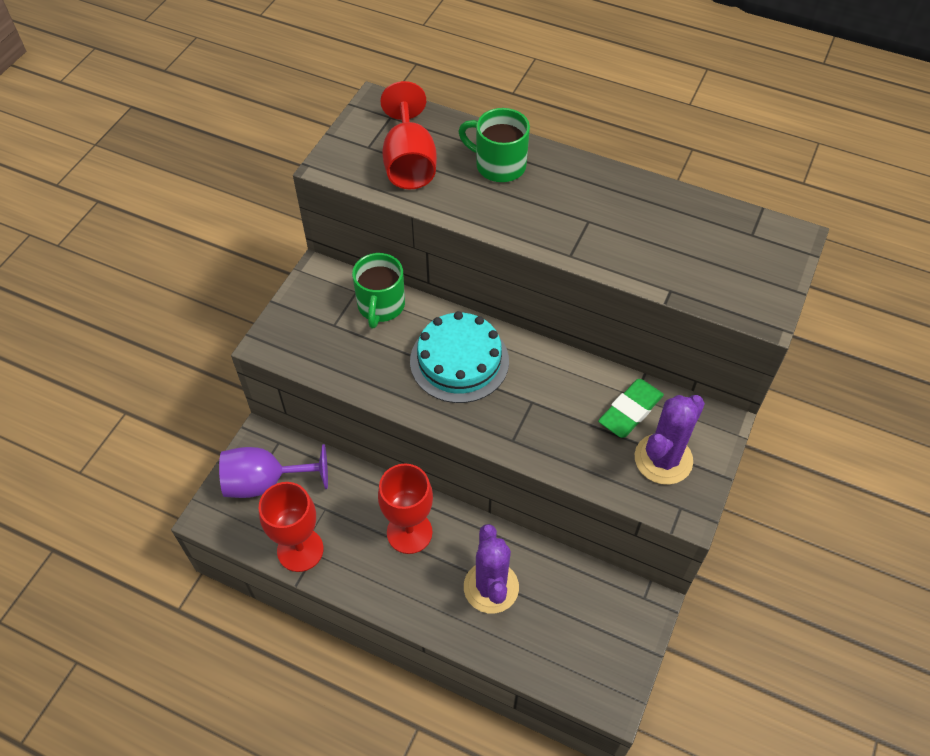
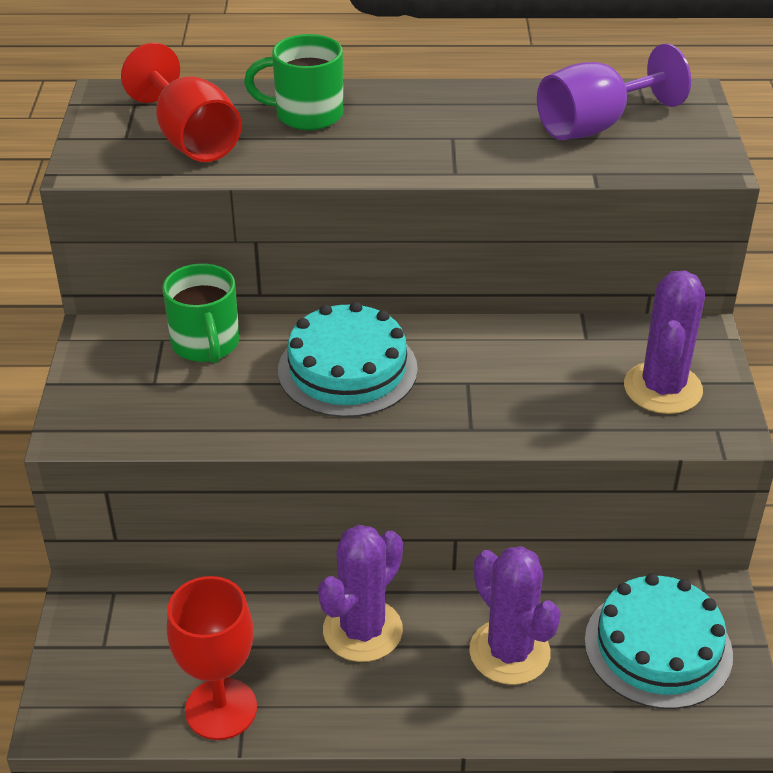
camera: 25 degrees left, 15 degrees down
(265, 482) = (121, 646): purple goblet -> purple goblet (595, 126)
(409, 532) = (362, 630): red goblet -> purple cactus
(588, 625) = (658, 647): none -> turquoise cake
(630, 411) = (591, 354): green eraser -> none

